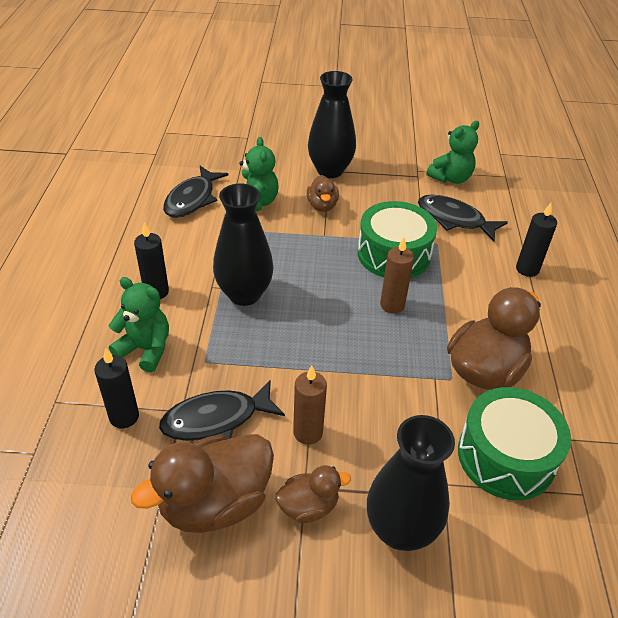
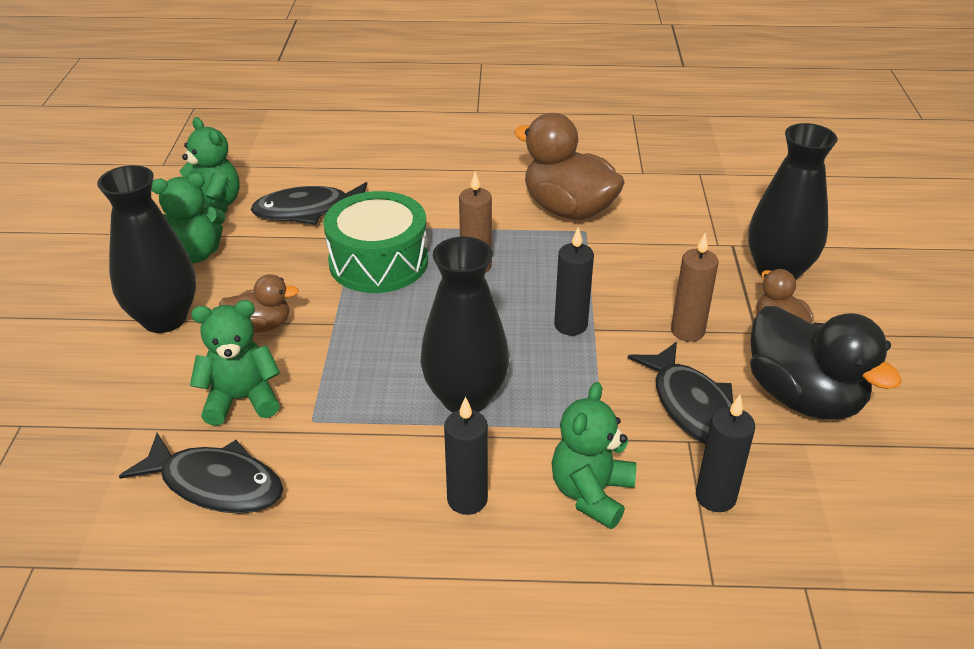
camera: 90 degrees left, 5 degrees down
(215, 503) = (803, 397): brown duck -> black duck
(395, 175) = (195, 254): none -> green teddy bear
(454, 219) = (308, 211): black fish -> black fish turned 45 degrees clockwise
(506, 456) = (674, 207): green drum -> none
(527, 269) = (407, 169): black candle -> black candle (570, 325)

